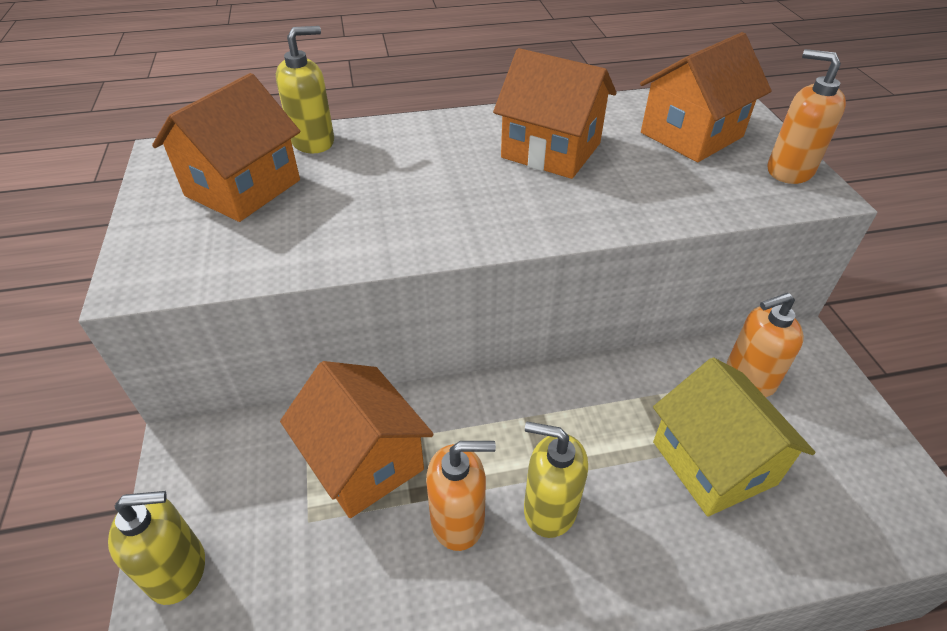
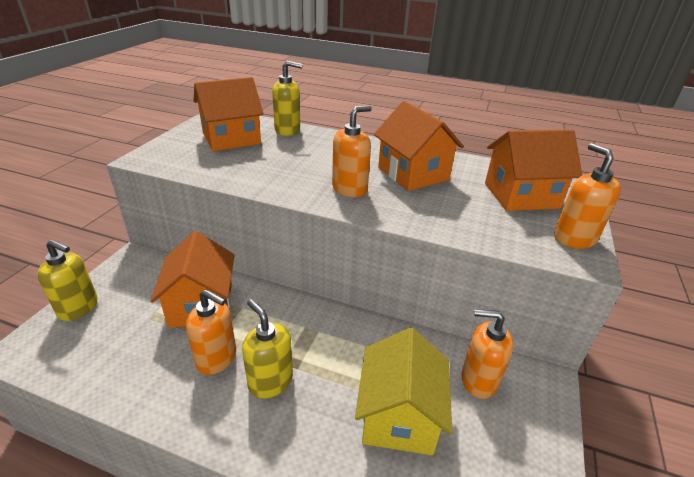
camera: 30 degrees right, 10 degrees down
(501, 205) = (350, 189): none -> orange soap dispenser

